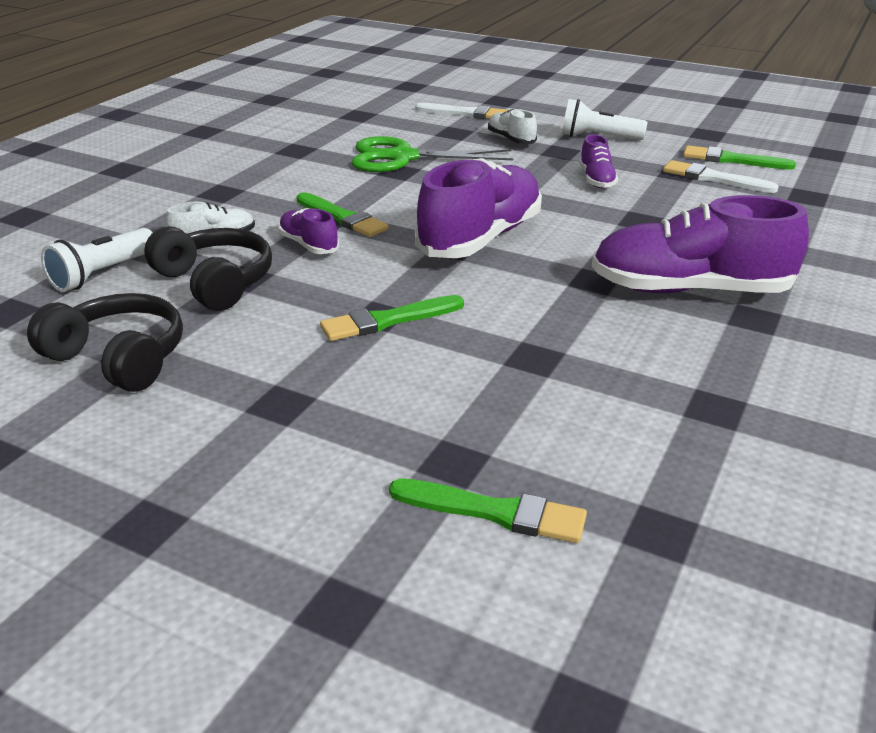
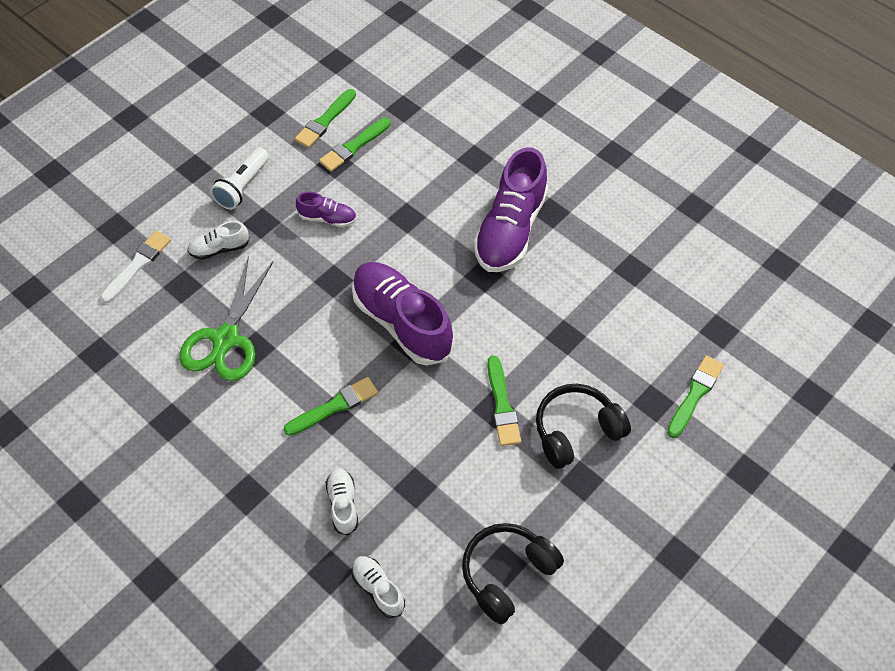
camera: 75 degrees left, 25 degrees up
(103, 274) = (378, 589): white flashlight -> white shoe
(215, 282) = (416, 507): black headphones -> black headphones (576, 431)
(309, 245) = (375, 437): purple shoe -> none
(713, 178) = (354, 146): white brush -> green brush

